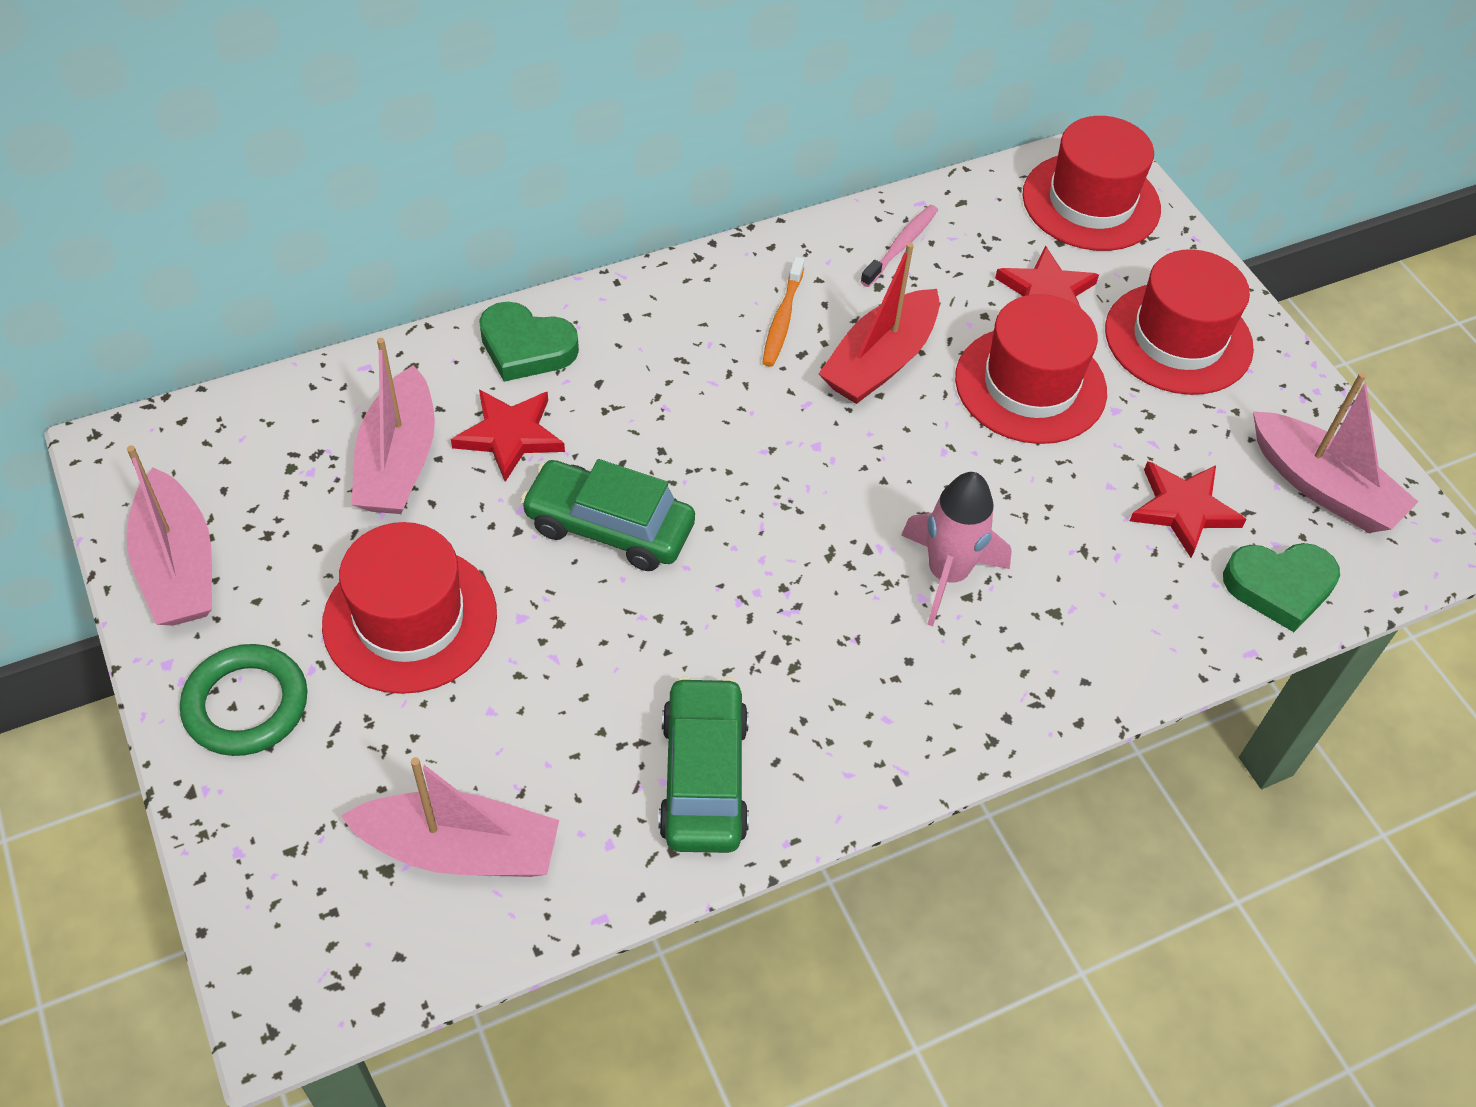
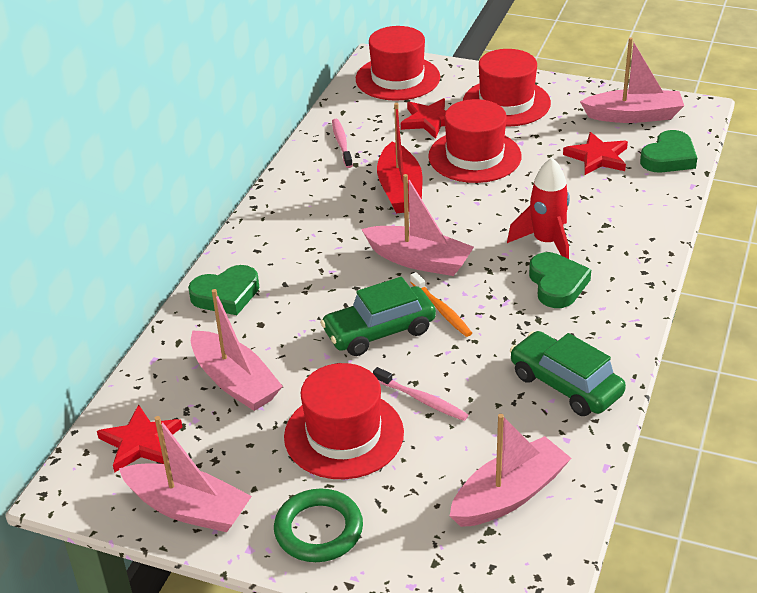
camera: 40 degrees left, 15 degrees down
(510, 435) = (275, 332): red star -> red star (140, 442)
(536, 651) = (422, 400): none -> pink toothbrush
(772, 473) = (419, 260): none -> pink boat
(782, 319) = (332, 203): orange toothbrush -> orange toothbrush (441, 310)
(879, 641) = (557, 284): none -> green heart
(947, 574) = (546, 242): pink rocket -> red rocket

